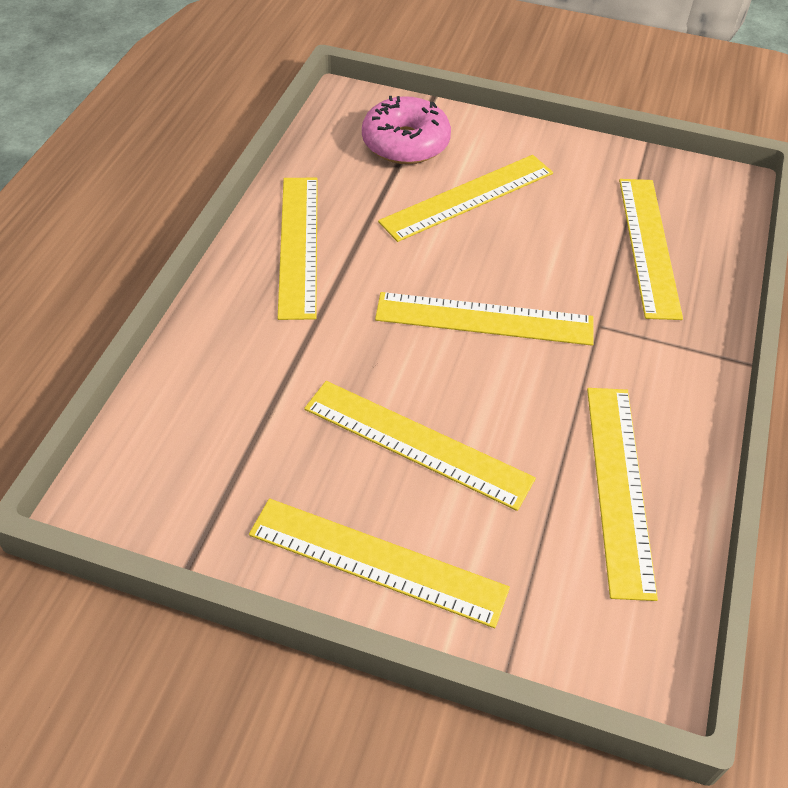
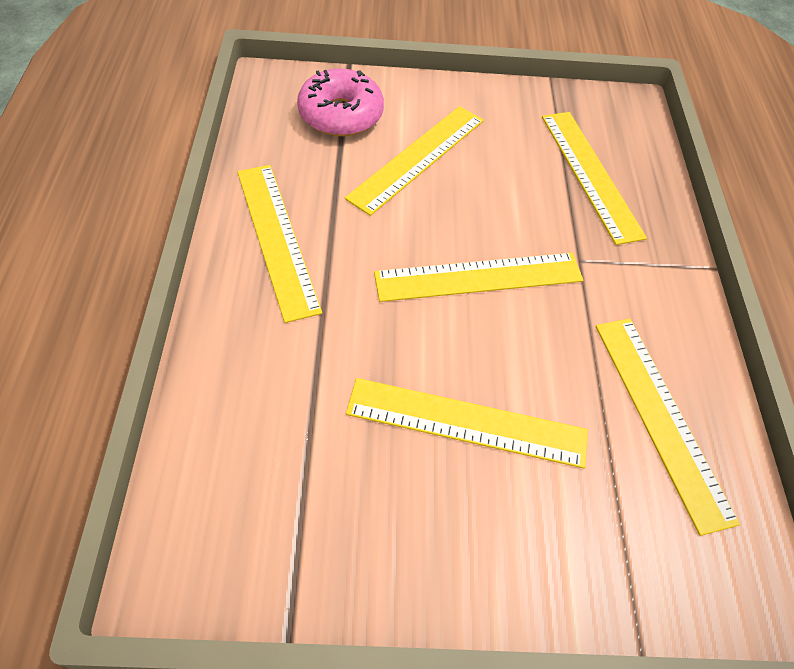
camera: 20 degrees left, 5 degrees up
(377, 561) = (477, 563): yellow ruler -> none

